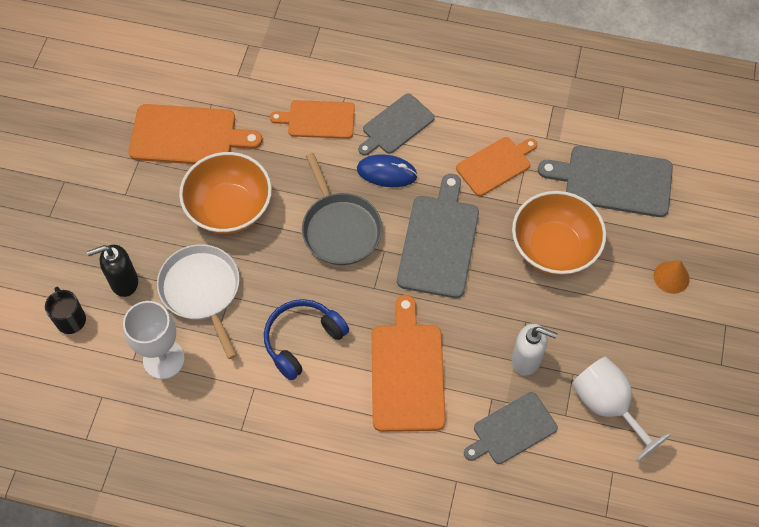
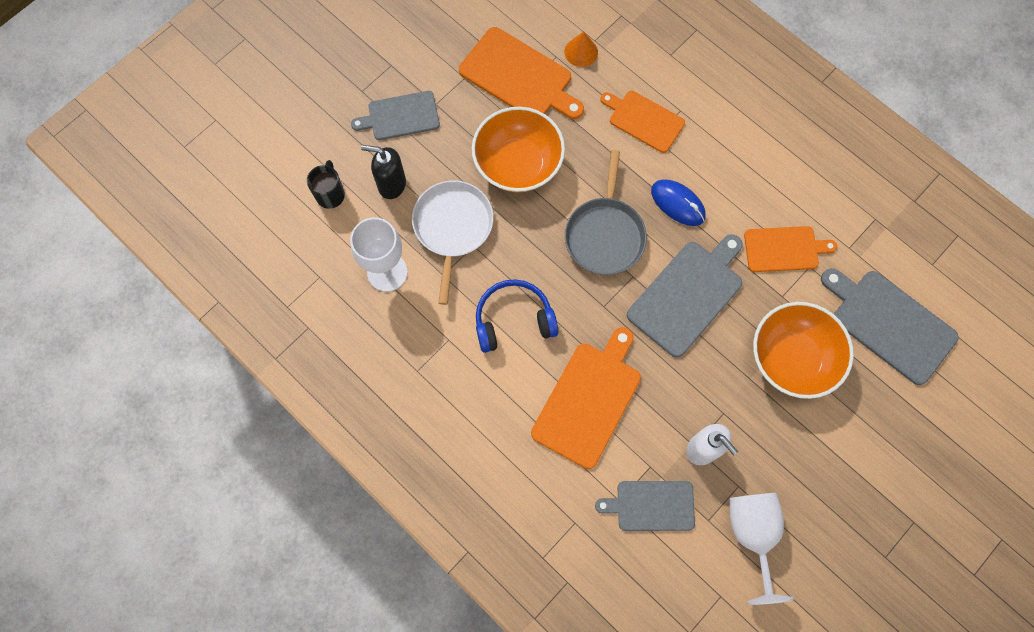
camera: 30 degrees right, 10 degrees up
(396, 126) = (712, 162): grey cutting board -> grey cutting board (400, 116)
(671, 277) = (889, 447): orange cone -> orange cone (581, 52)

